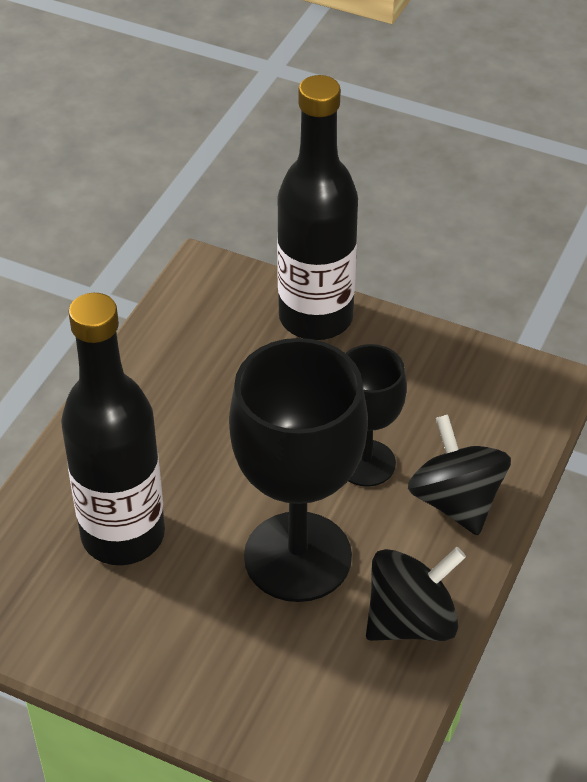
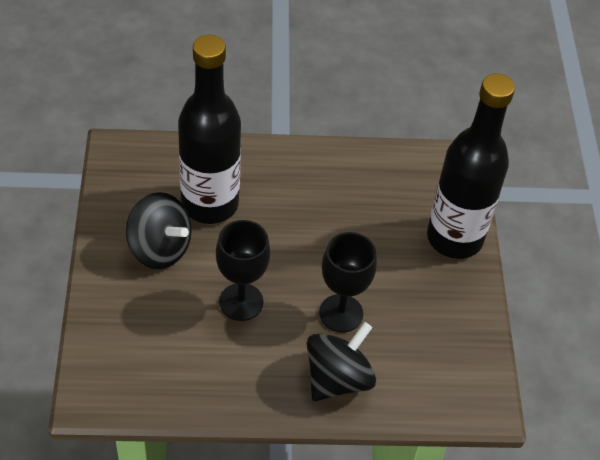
camera: 60 degrees right, 5 degrees up
(297, 557) = (241, 302): black goblet -> black goblet, size x0.57
(411, 621) = (222, 385): black spinning top -> black spinning top (159, 248)

